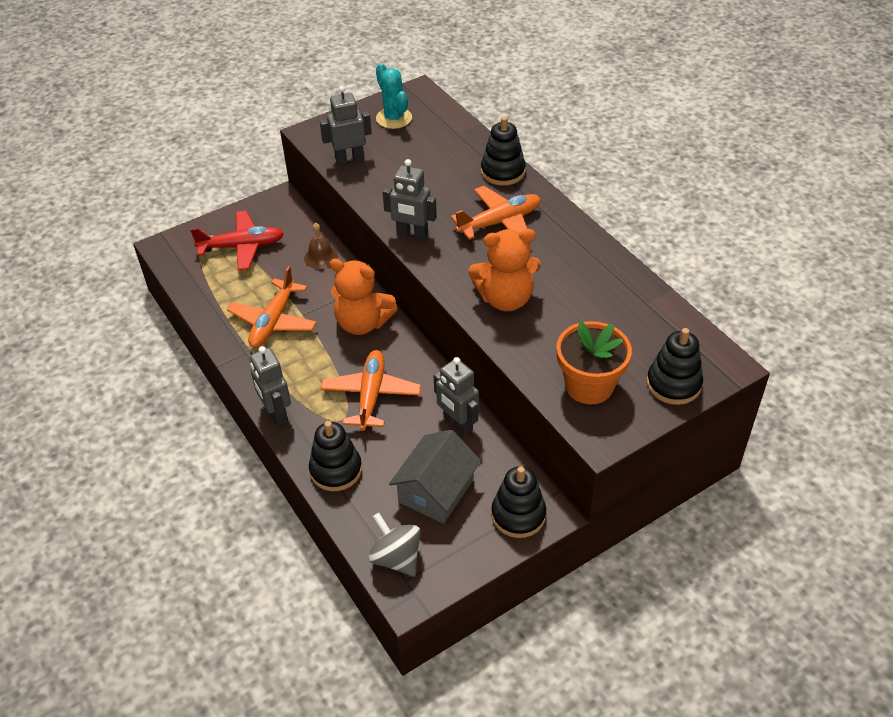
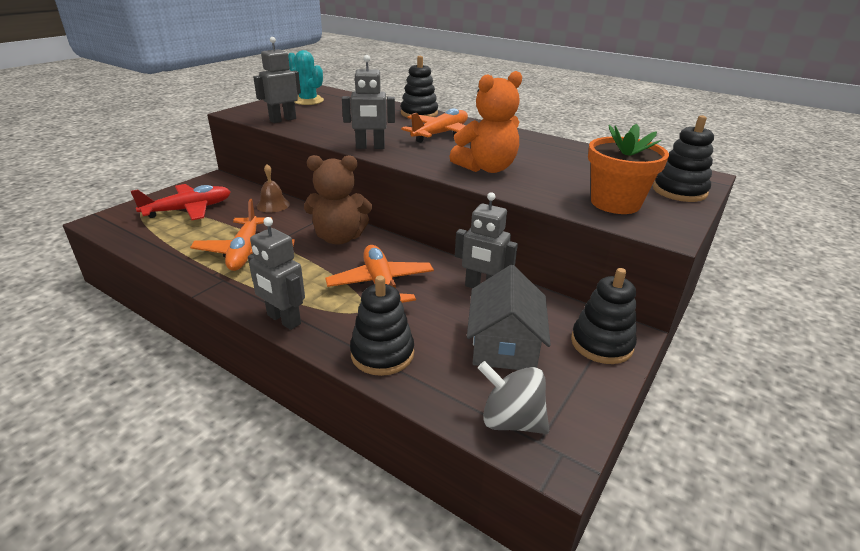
camera: 25 degrees left, 15 degrees down
(362, 323) = (339, 238): orange teddy bear -> brown teddy bear

